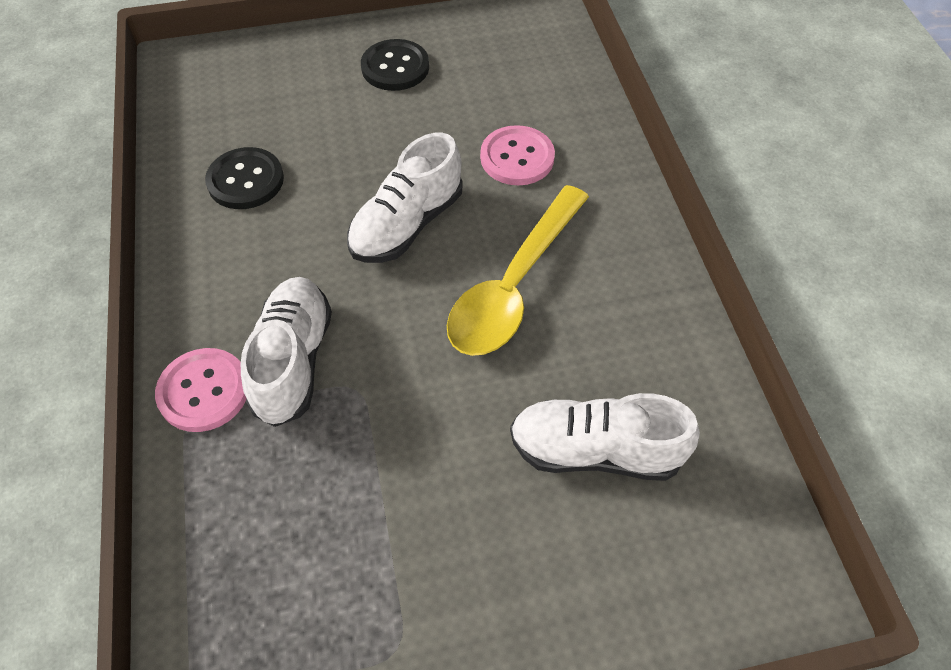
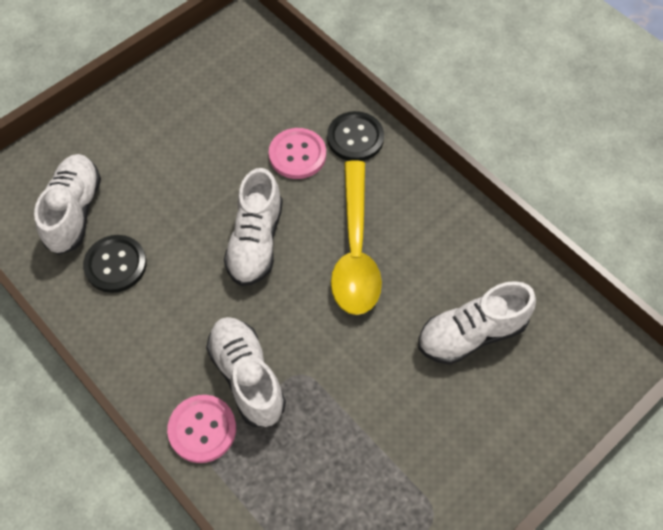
camera: 30 degrees left, 5 degrees up
(245, 113) = (74, 212): none -> white shoe
(395, 67) = (162, 121): black button -> black button (355, 138)

